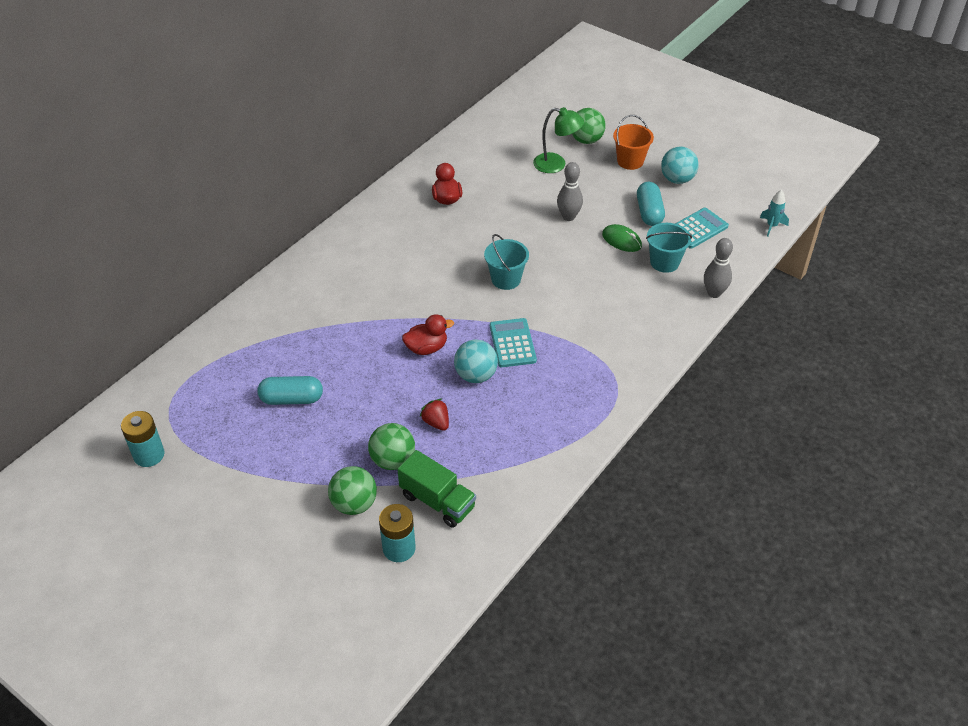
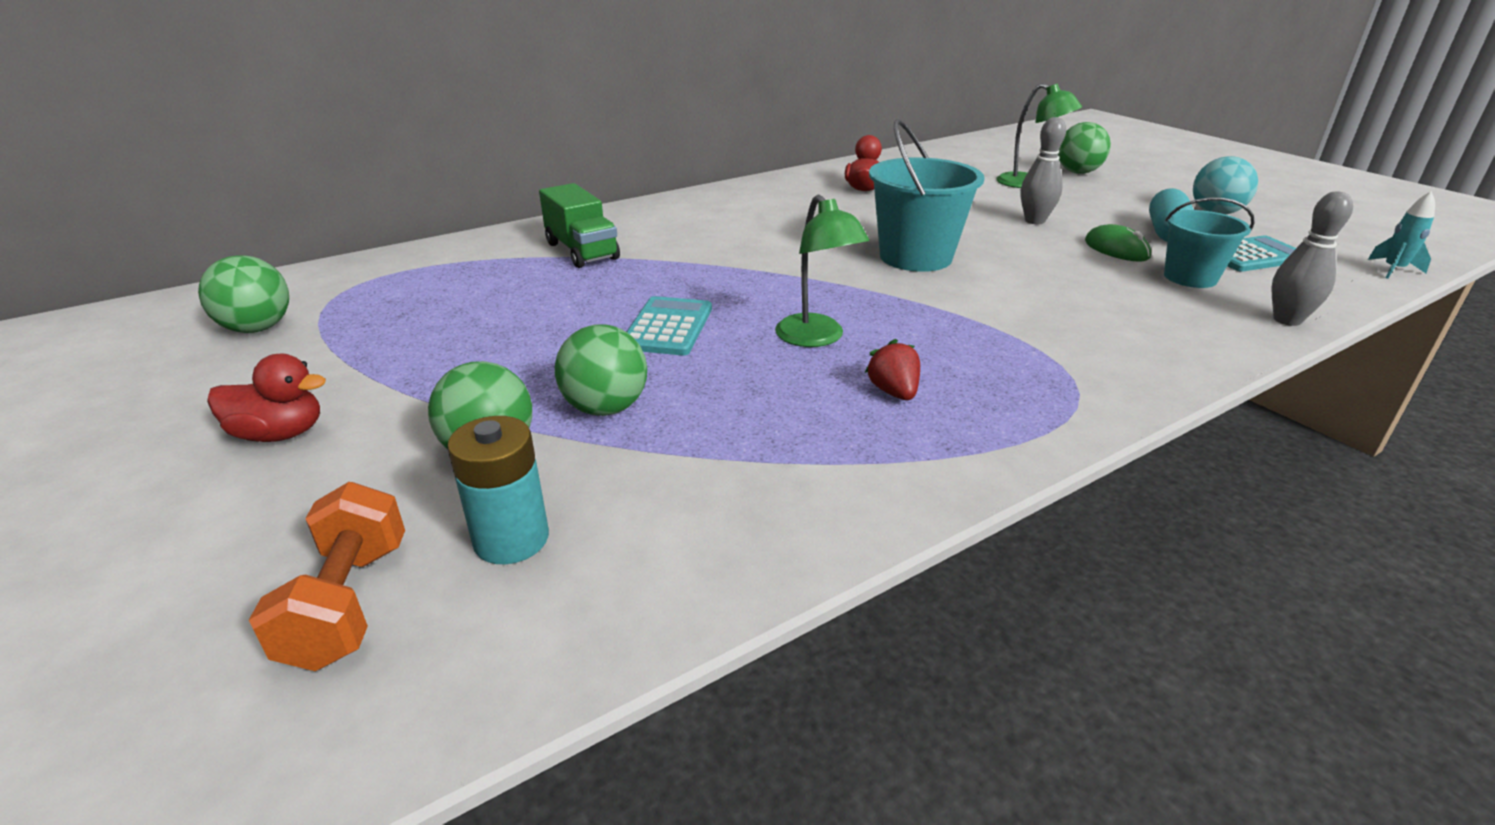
camera: 20 degrees right, 15 degrees down
(149, 455) = (258, 328): turquoise battery -> green ball
(292, 399) = (512, 312): turquoise capsule -> none
(354, 597) = (348, 603): none -> orange dumbbell
(426, 348) = (754, 298): red duck -> red duck (280, 434)
(436, 422) = (714, 378): red strawberry -> red strawberry (893, 392)
(437, 501) = (643, 482): green truck -> green truck (582, 251)
(476, 375) = (816, 338): turquoise ball -> green lamp
(506, 279) = (915, 257): turquoise bucket -> turquoise bucket, size x1.55
(512, 343) = (897, 316): turquoise calculator -> turquoise calculator (668, 327)
(630, 161) = (1141, 192): orange bucket -> none

